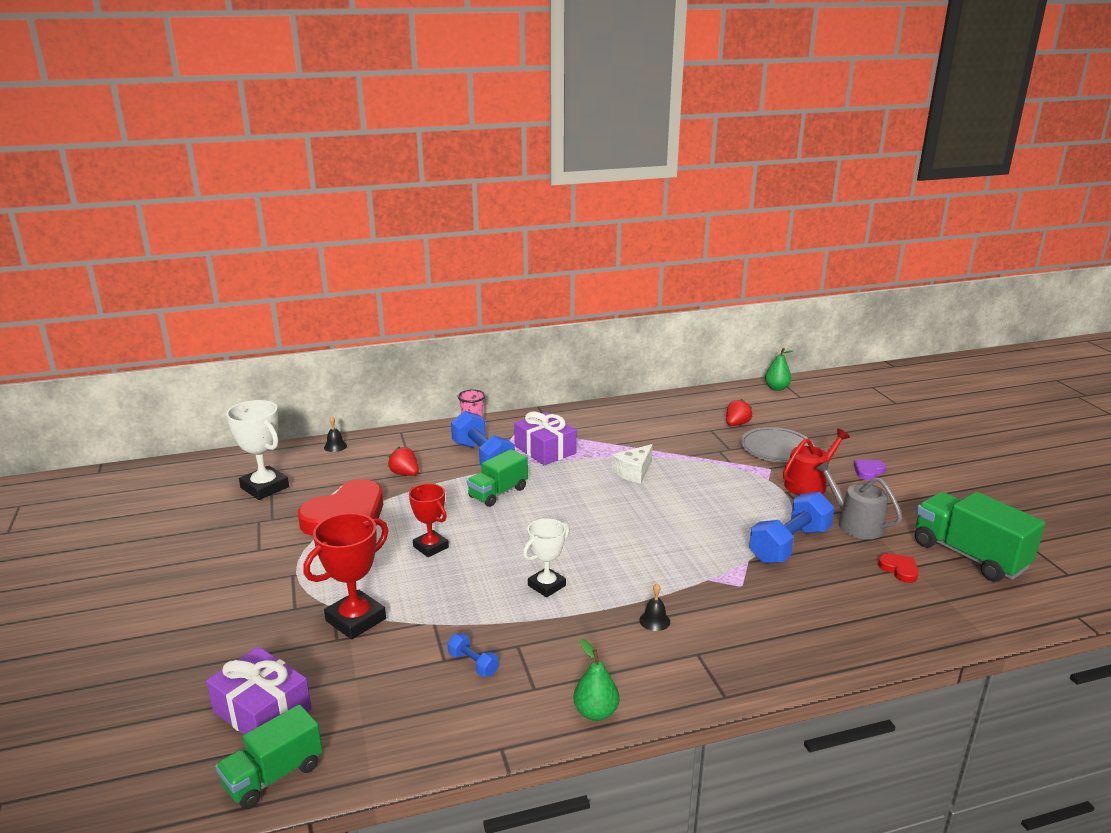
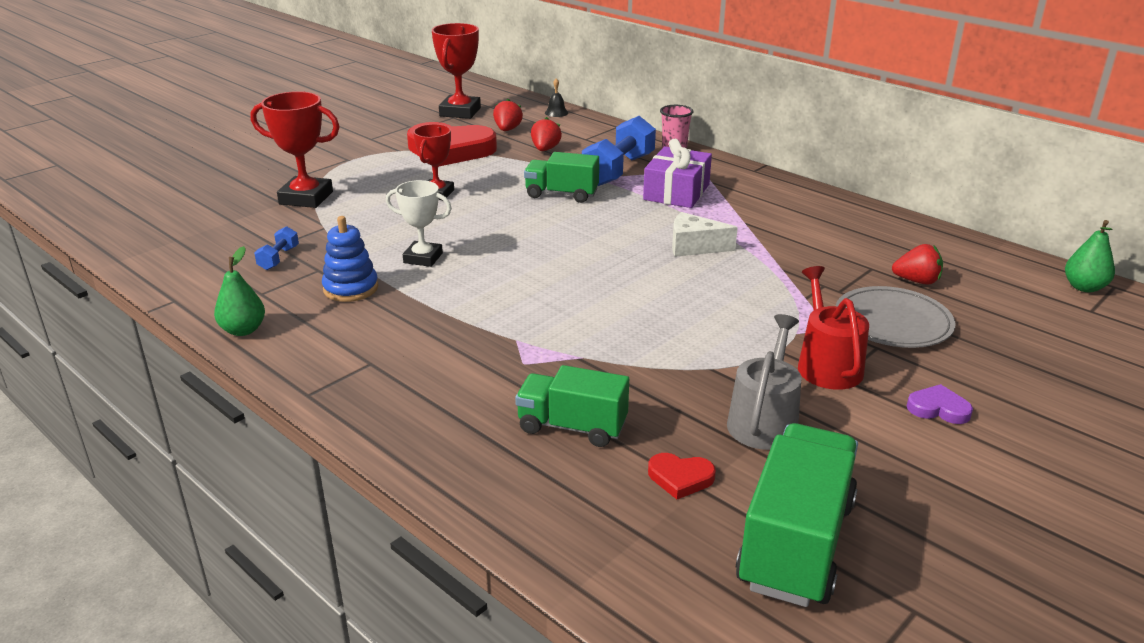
camera: 60 degrees right, 5 degrees up
(262, 710) = (176, 202): purple gift -> none
(264, 487) = (460, 112): white trophy -> red trophy
(273, 776) = (108, 228): green truck -> green truck (572, 427)
(340, 477) = (507, 130): none -> red strawberry
(568, 635) = (351, 288): none -> blue stacking toy
(654, 620) = (410, 326): black bell -> none
(789, 545) = (648, 378): blue dumbbell -> none
(809, 484) = (827, 365): red watering can -> red watering can turned 120 degrees counterclockwise
(899, 570) = (680, 478): red heart -> red heart turned 75 degrees clockwise

